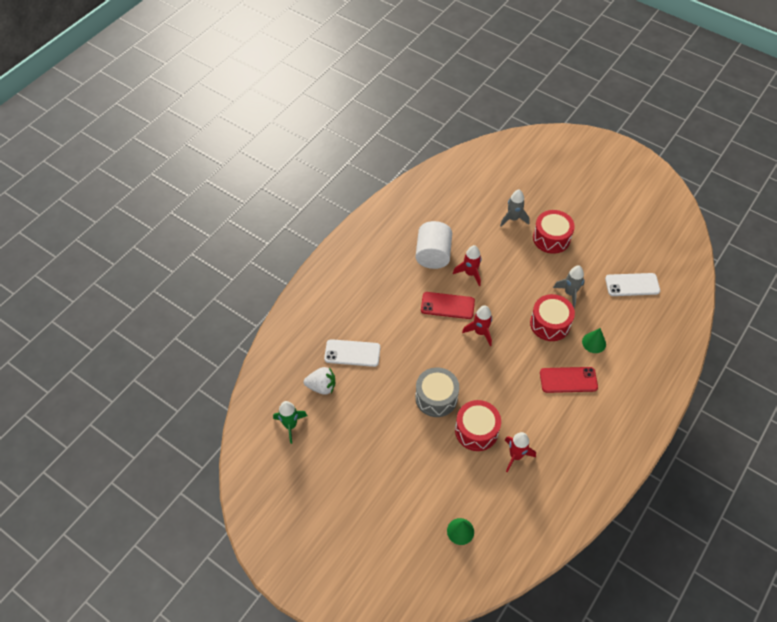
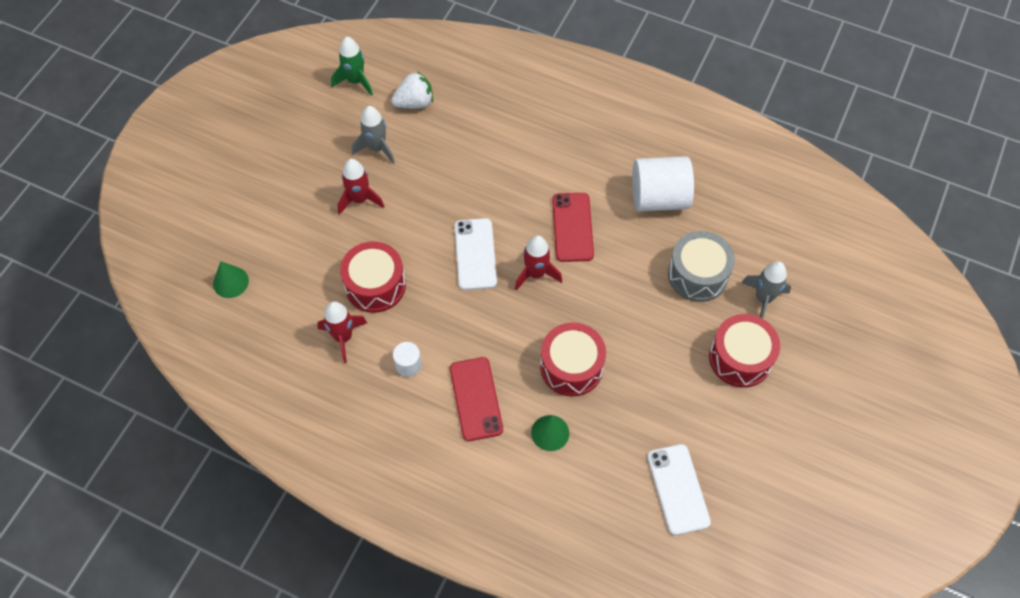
camera: 80 degrees right, 5 degrees up
(321, 386) = (414, 103): white strawberry -> white strawberry turned 105 degrees counterclockwise
(352, 353) = (470, 127): white phone -> white phone (475, 254)
(436, 397) = (419, 232): grey drum -> grey drum (697, 275)
(470, 273) = (638, 250): red rocket -> red rocket (360, 199)
(540, 417) = (408, 364): none -> white cylinder
(570, 293) = (636, 392): grey rocket -> grey rocket (377, 148)

